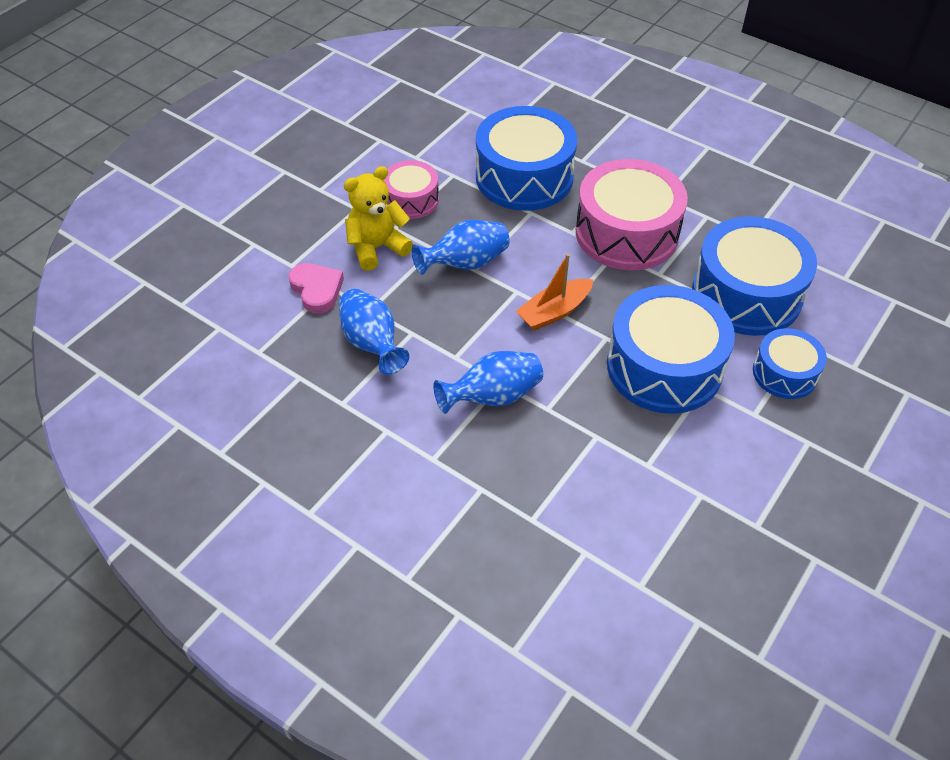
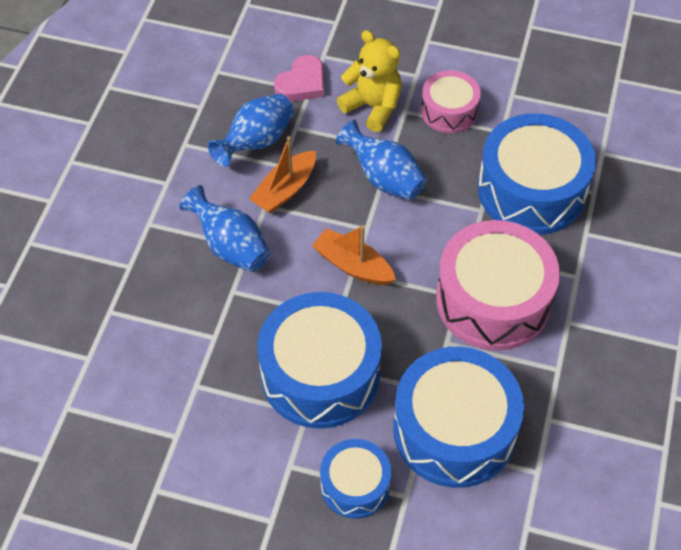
camera: 70 degrees right, 5 degrees up
(443, 337) = (285, 190): none -> orange boat

